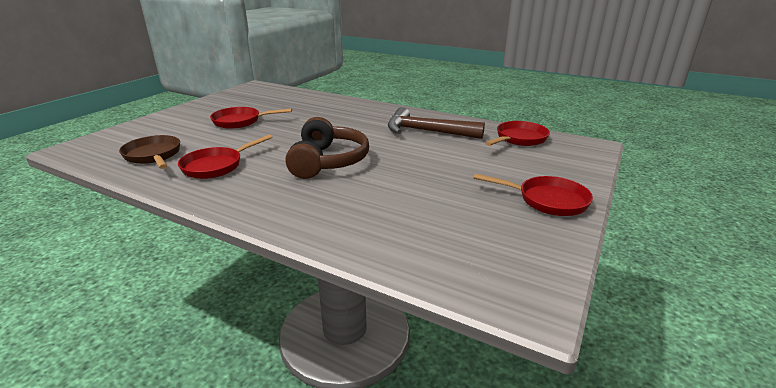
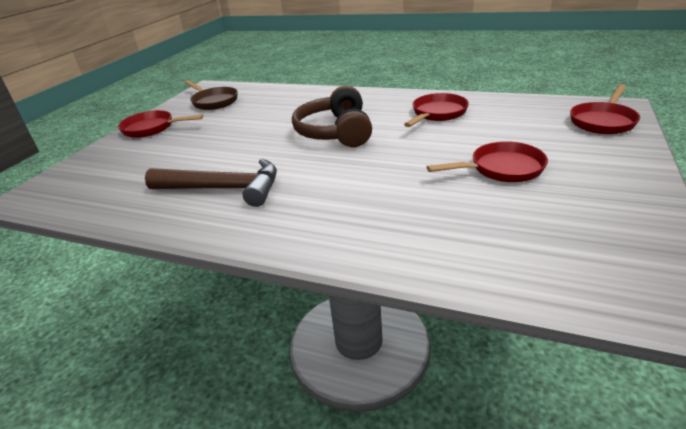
camera: 175 degrees right, 5 degrees up
(153, 155) = (516, 113): brown pan -> brown pan (213, 101)
(519, 139) = (107, 193): red pan -> red pan (603, 121)

